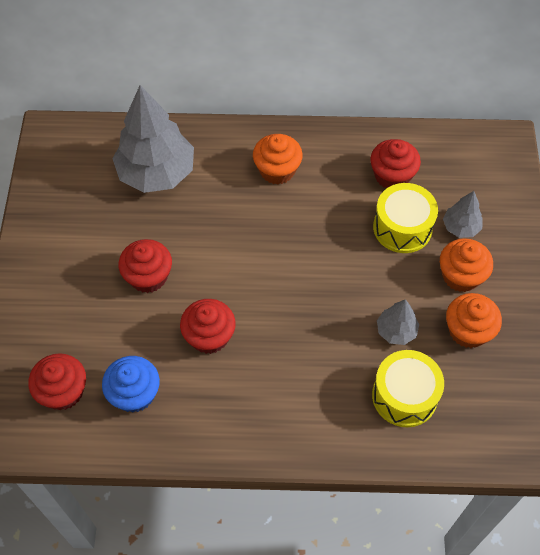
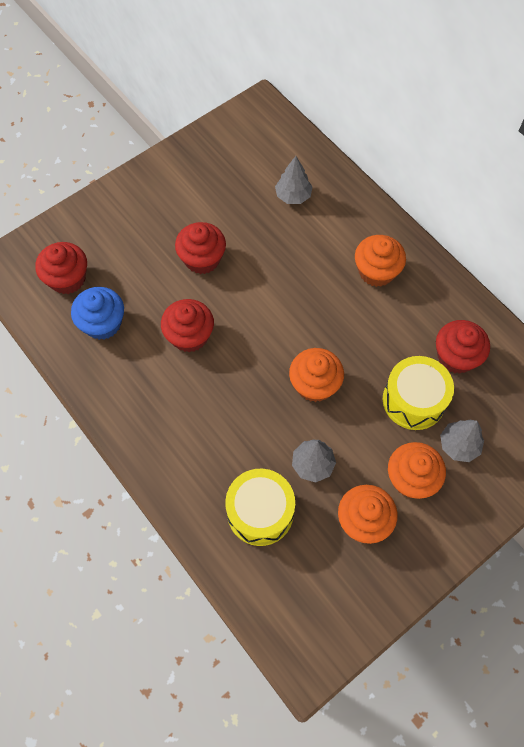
camera: 50 degrees right, 5 degrees up
(156, 173) = (293, 196): grey tree -> grey tree, size x0.48
(332, 281) = (314, 384): none -> orange cupcake

